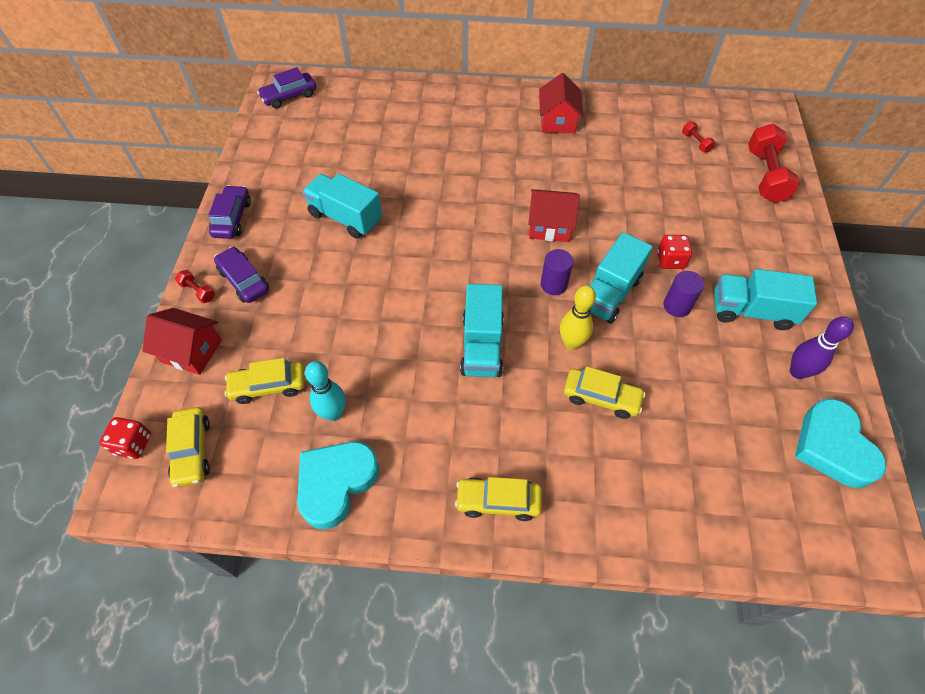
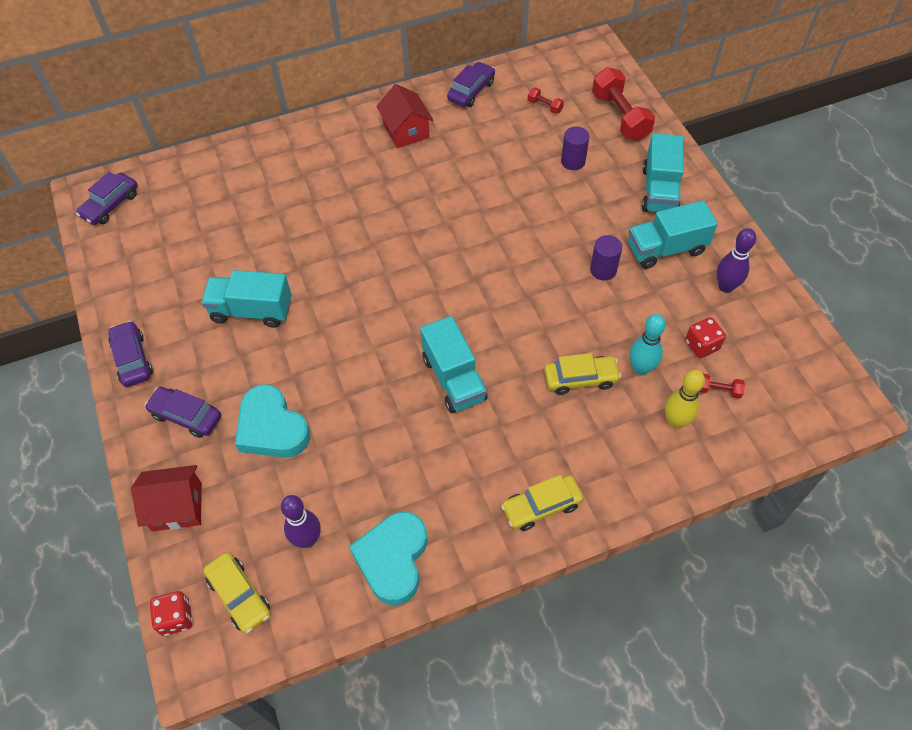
camera: 25 degrees left, 0 degrees up
(198, 291) = (145, 447): red dumbbell -> red dumbbell (718, 390)
(268, 386) = (276, 504): yellow car -> none
(275, 429) = (307, 539): none -> purple bowling pin
(333, 413) = (353, 500): turquoise bowling pin -> turquoise bowling pin (641, 368)
(549, 226) = (454, 240): red house -> none
(553, 284) = (487, 295): purple cylinder -> purple cylinder (573, 161)
(571, 343) = (531, 342): yellow bowling pin -> yellow bowling pin (676, 422)
(610, 293) = (540, 282): turquoise truck -> turquoise truck (659, 191)
(634, 108) = (471, 91): none -> purple car
(670, 260) = (577, 230): red dice -> red dice (701, 345)
(832, 447) = (779, 338): turquoise heart -> turquoise heart (272, 428)

